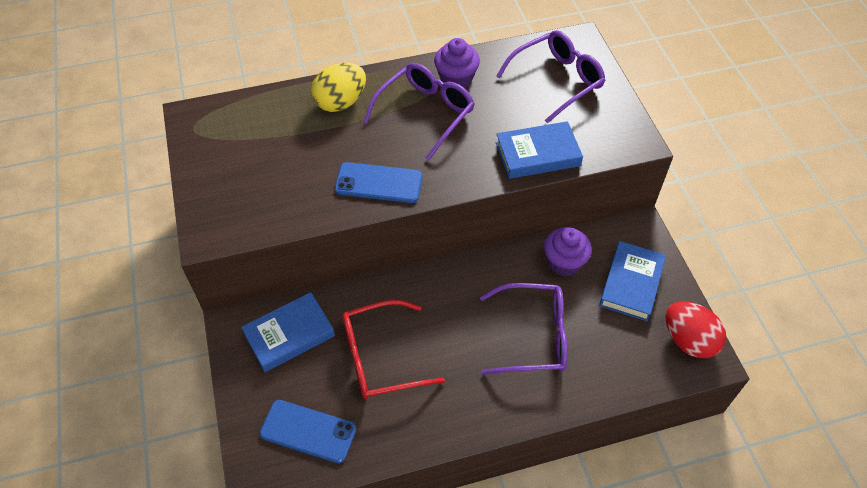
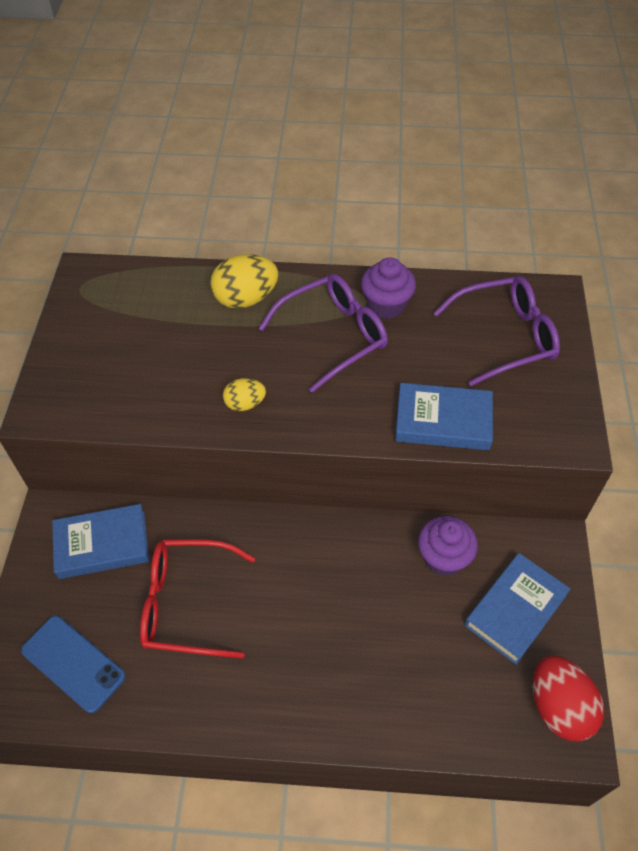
camera: 20 degrees right, 0 degrees up
(379, 183) = (245, 404): blue phone -> yellow egg
(533, 336) = (369, 636): purple glasses -> none

